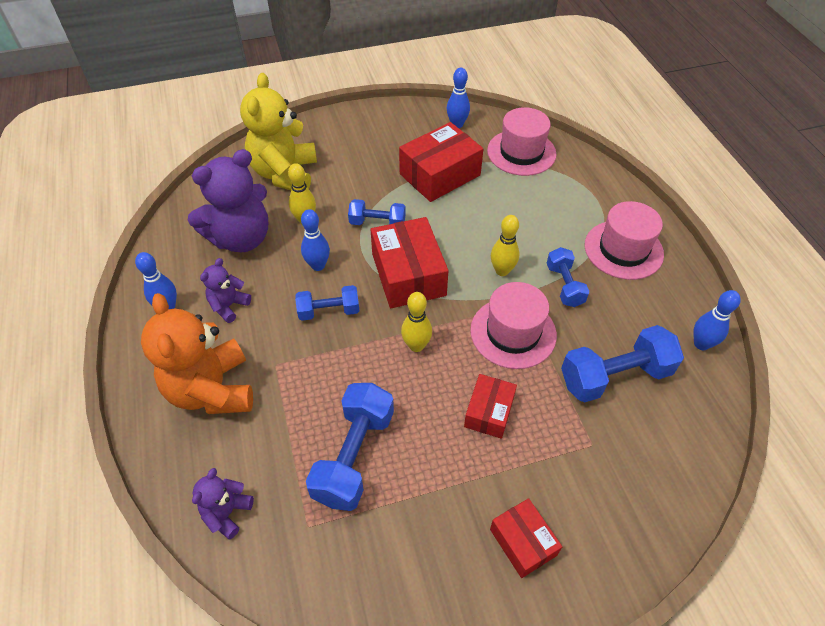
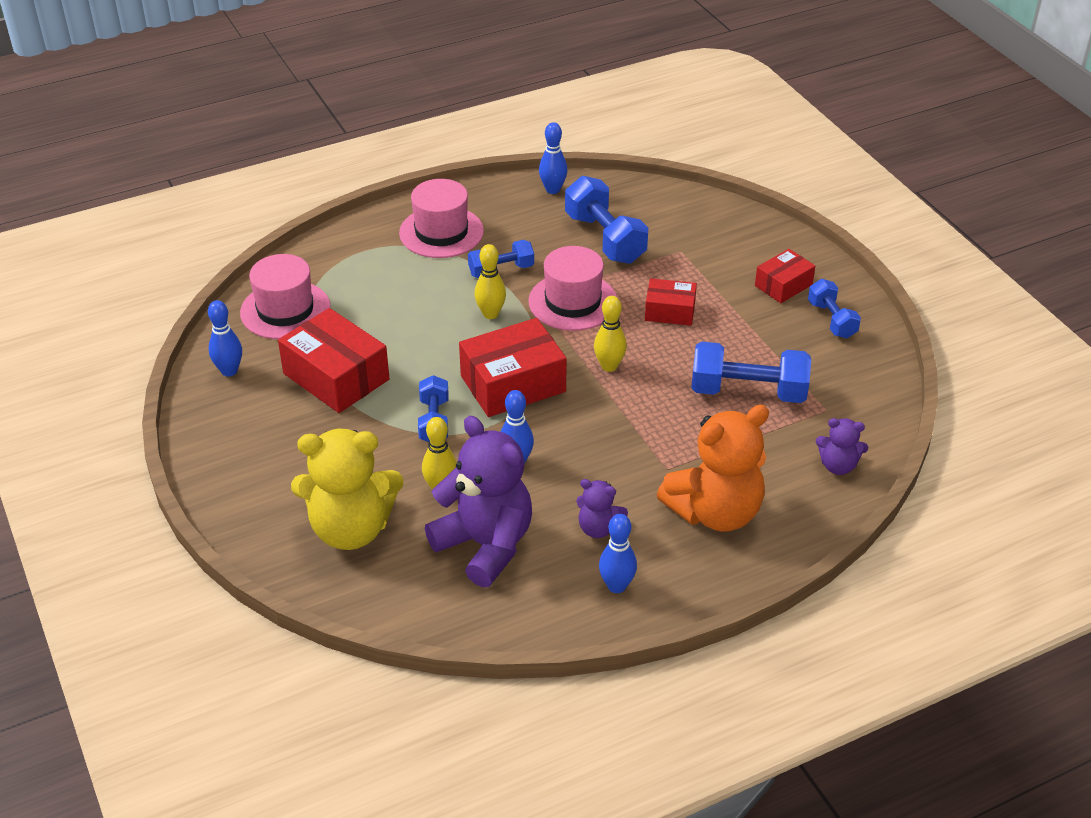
camera: 100 degrees left, 10 degrees down
(329, 311) = (582, 439): blue dumbbell -> blue dumbbell (831, 320)

